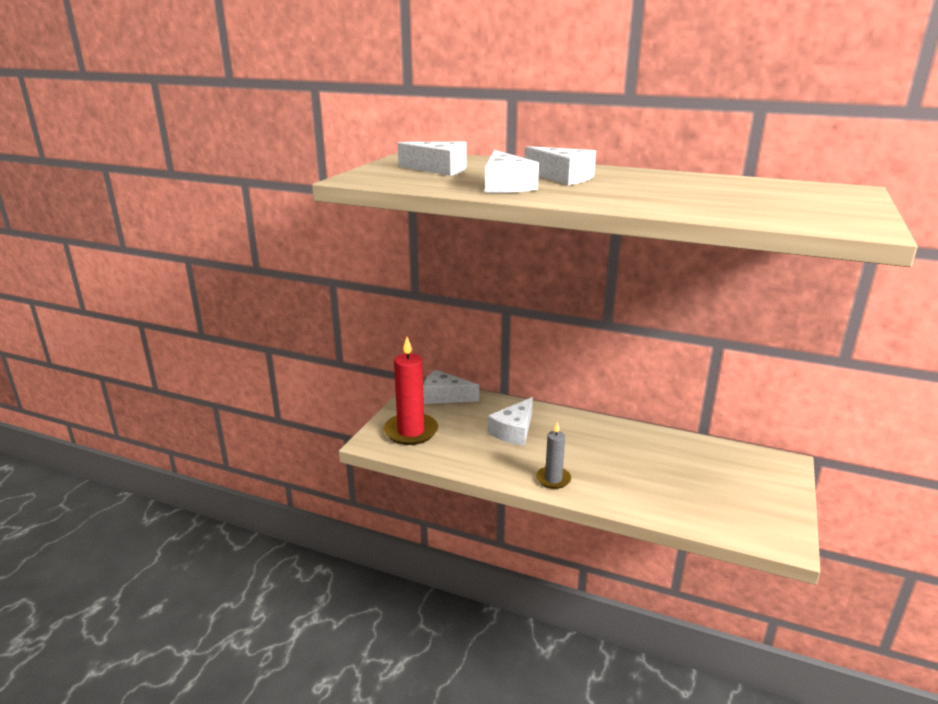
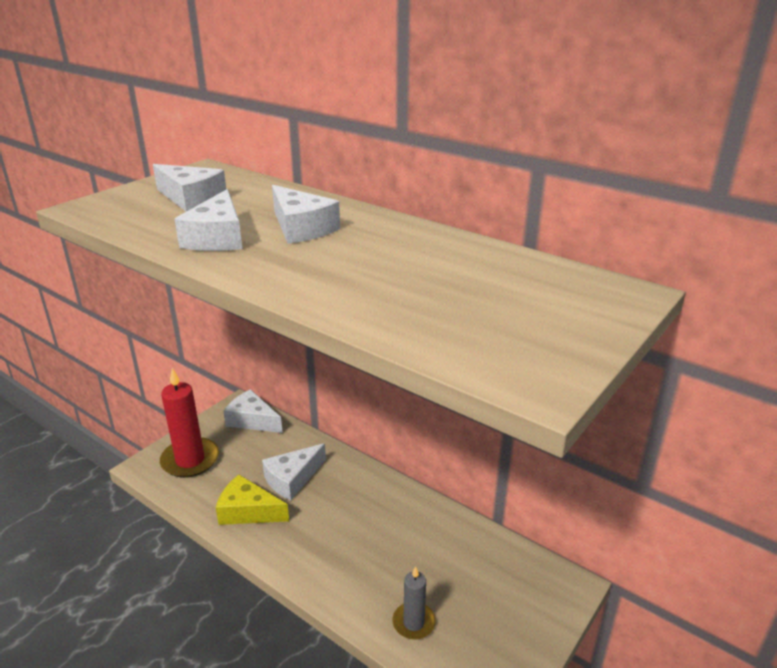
camera: 15 degrees right, 5 degrees up
(493, 458) = (248, 511): none -> yellow cheese
(553, 479) = (291, 552): grey candle -> grey candle (413, 622)

